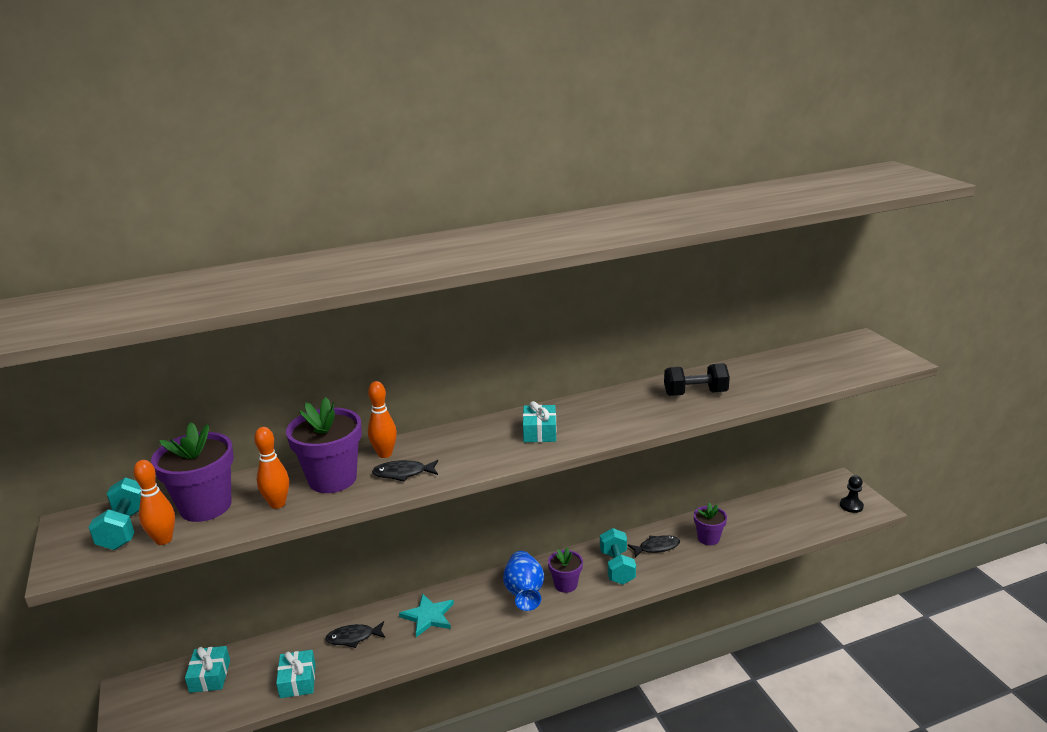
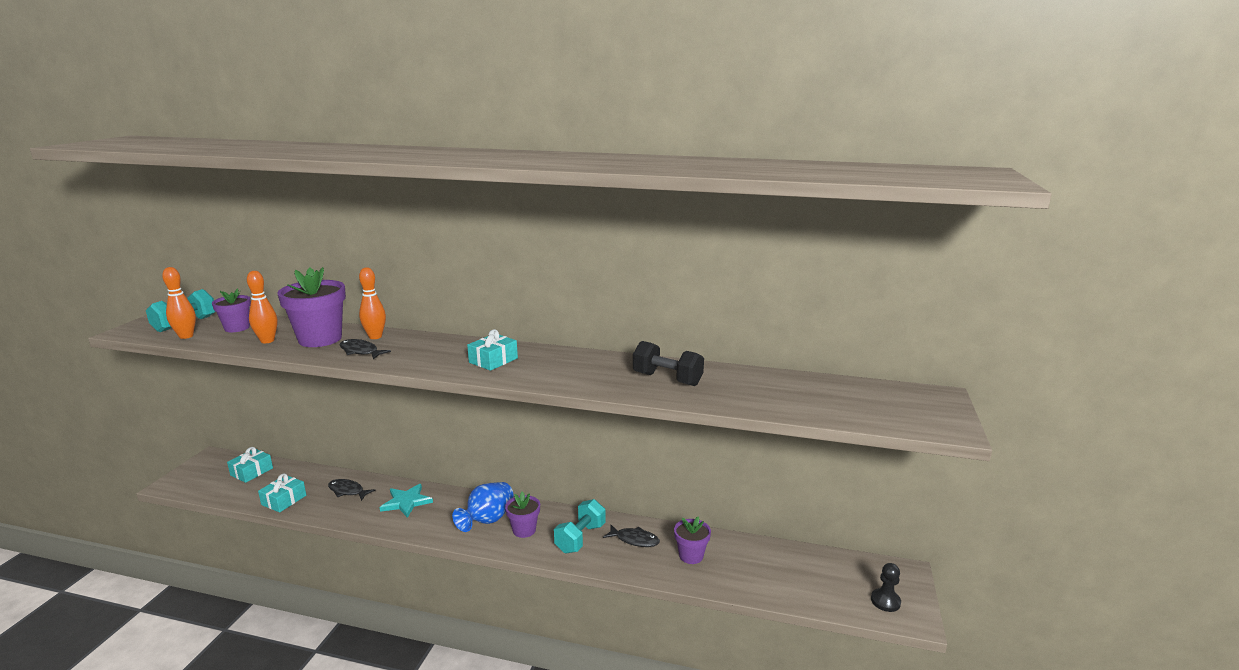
camera: 35 degrees right, 5 degrees down
(205, 506) = (237, 328): purple flower pot -> purple flower pot, size x0.58

